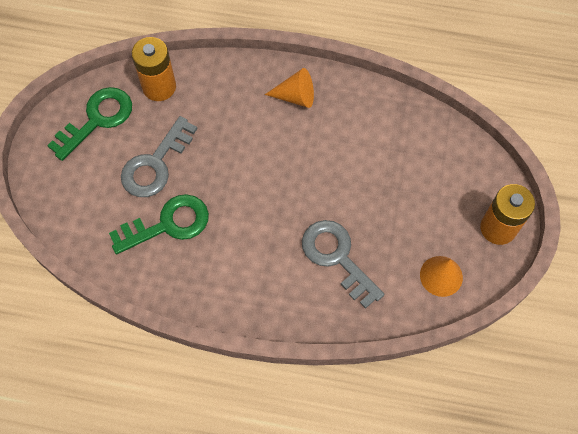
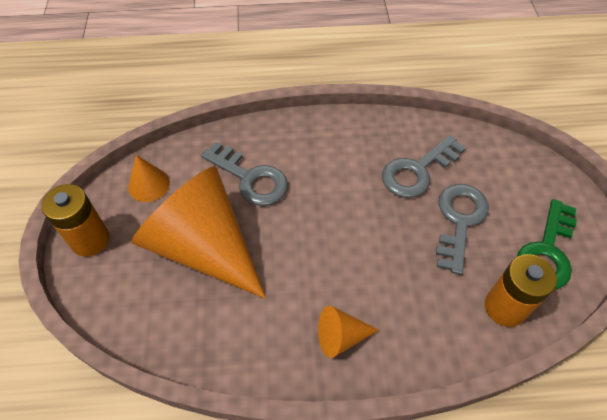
camera: 165 degrees right, 10 degrees down
(168, 224) = (417, 171): green key -> grey key
(393, 196) = (203, 246): none -> orange cone

